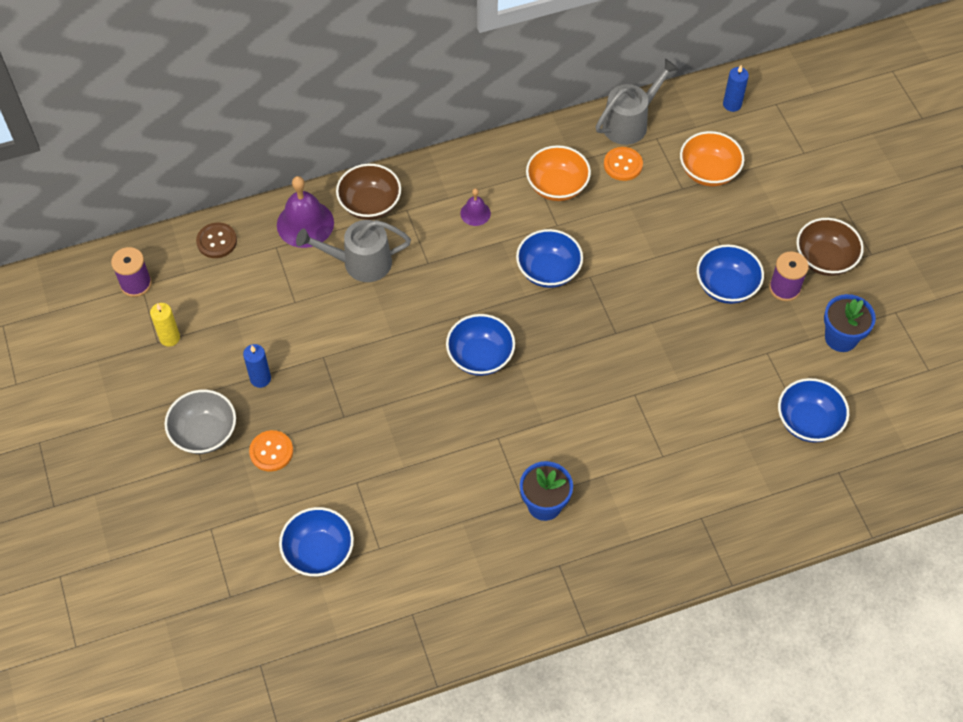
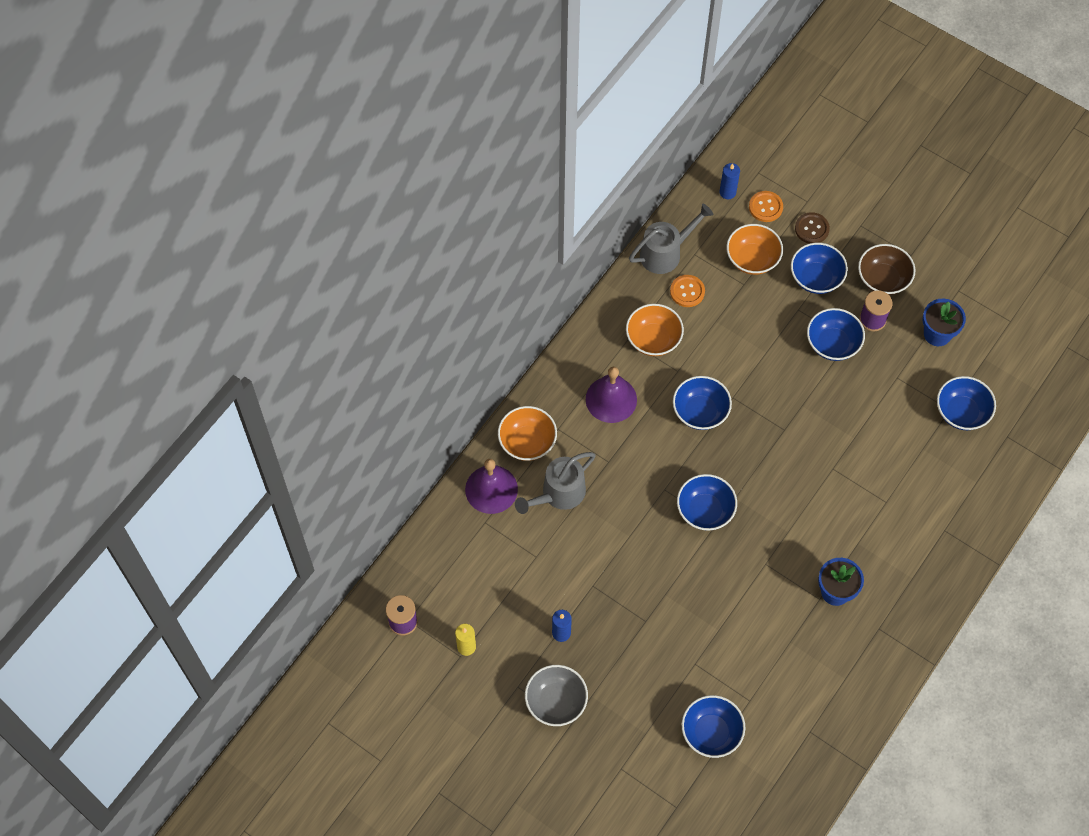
camera: 35 degrees left, 5 degrees up
(217, 241) = (436, 547): brown button -> brown button (811, 229)
(271, 451) = (616, 682): orange button -> orange button (765, 207)
(370, 204) = (527, 442): brown bowl -> orange bowl
(475, 213) = (611, 399): purple bell -> purple bell, size x1.88
(630, 122) = (665, 253): grey watering can -> grey watering can turned 45 degrees clockwise
(757, 221) = (816, 278): none -> blue bowl

